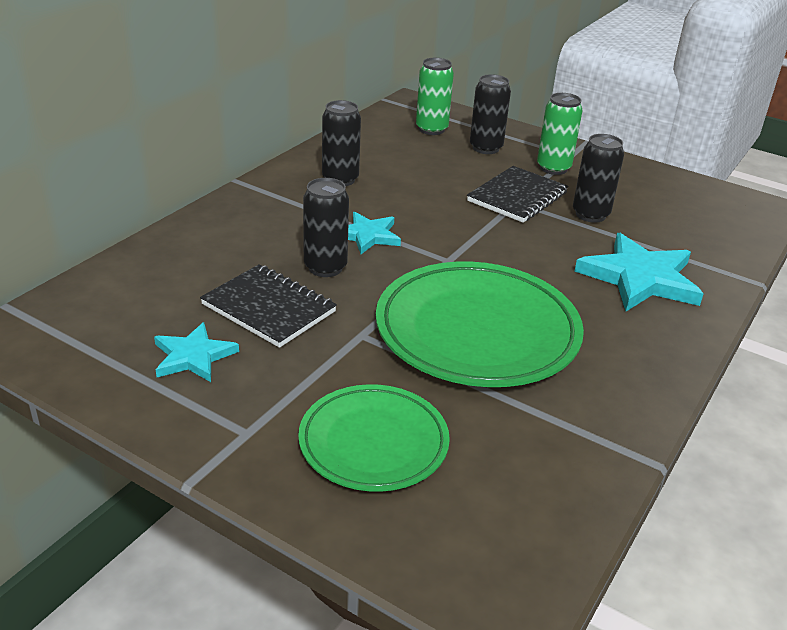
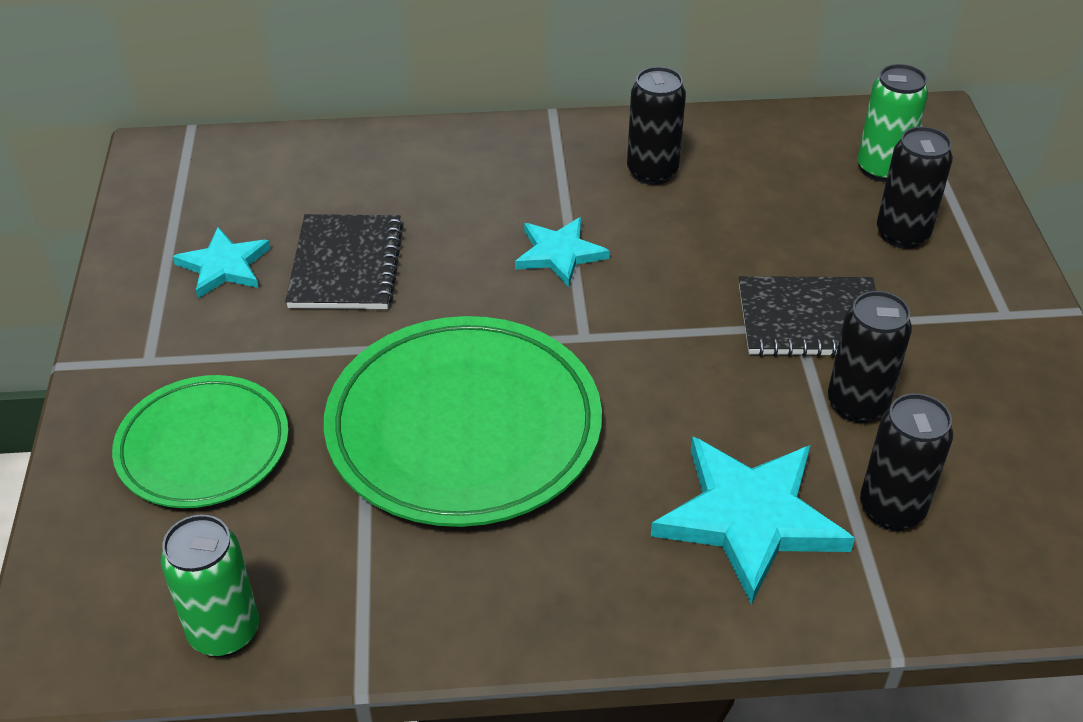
camera: 55 degrees right, 10 degrees up
(325, 267) = (460, 260): black can -> black can (891, 509)
(553, 168) = (939, 316): green can -> green can (224, 632)

